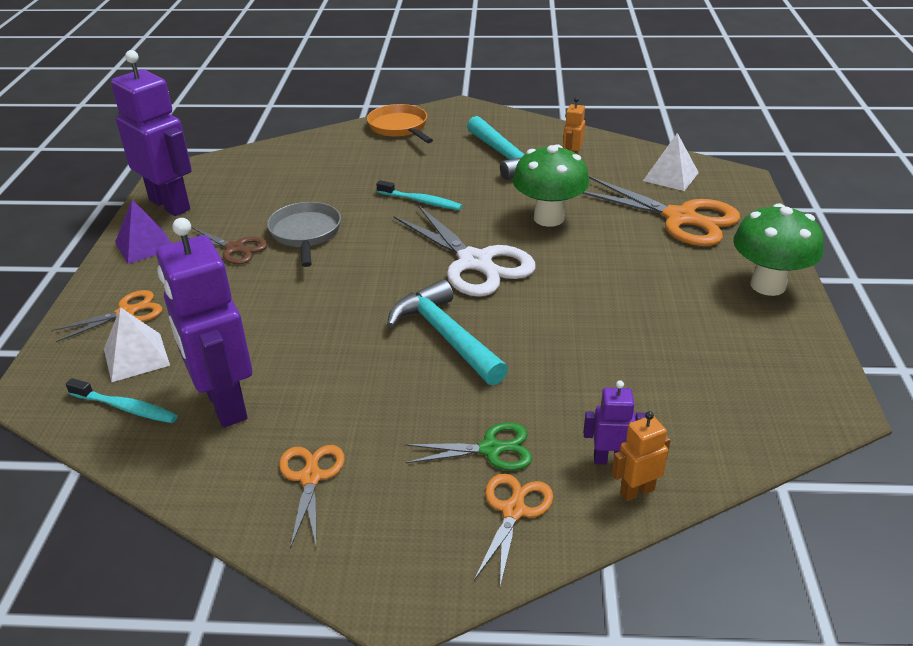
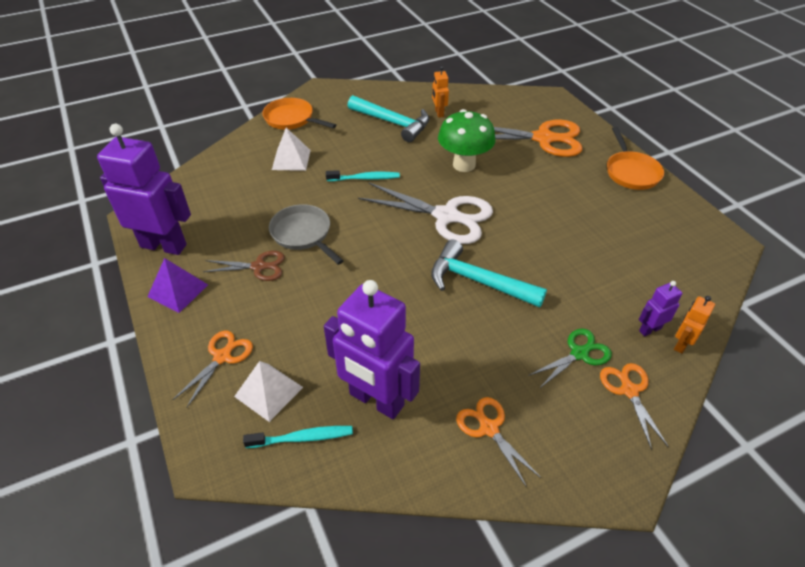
camera: 30 degrees left, 10 degrees up
(670, 176) = (511, 108): white pyramid -> white pyramid (291, 159)
(768, 285) = (631, 172): green mushroom -> orange pan

